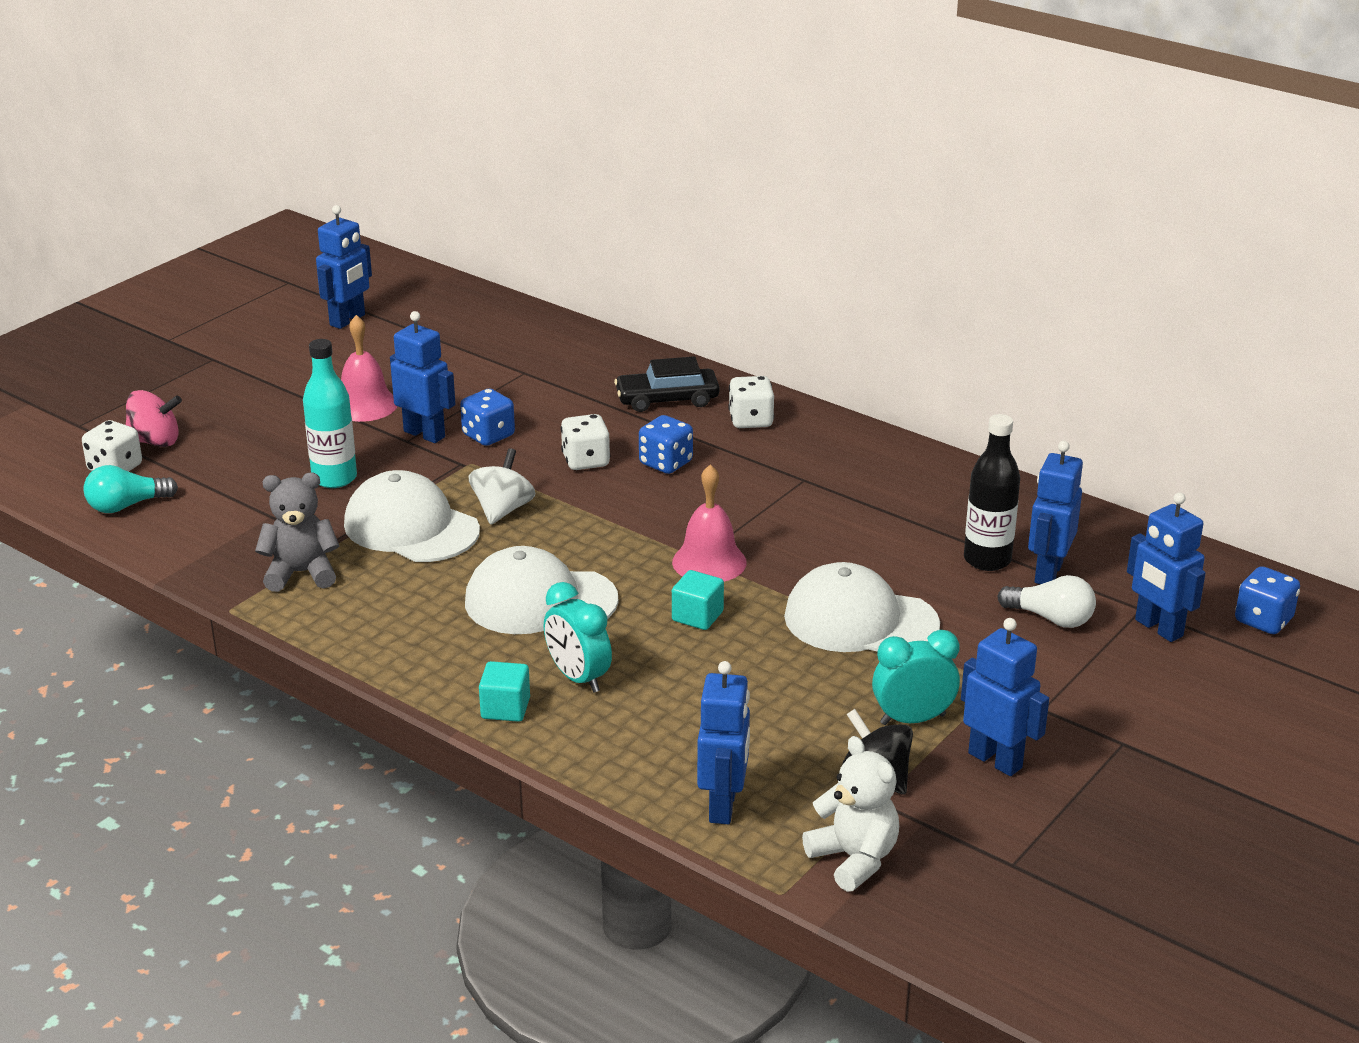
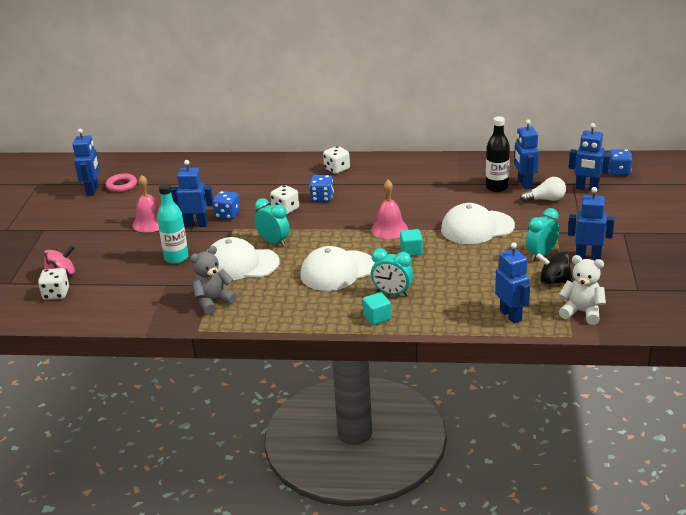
camera: 30 degrees left, 0 degrees up
(127, 506) = (85, 307): turquoise light bulb -> none
(396, 327) = (121, 185): none -> pink ring
(502, 510) = (273, 242): white spinning top -> turquoise clock
(667, 399) = (290, 173): black car -> none

